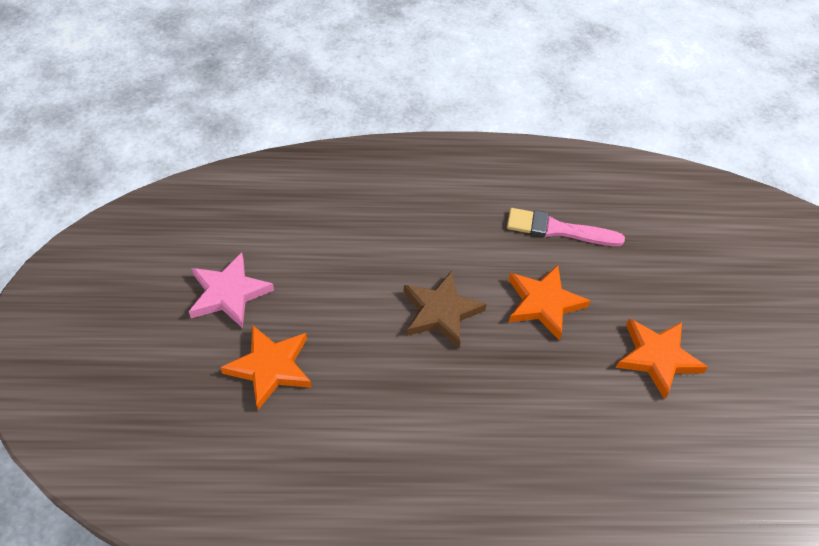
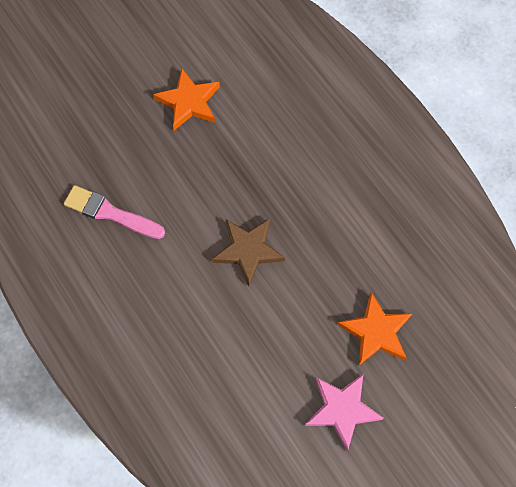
camera: 120 degrees left, 15 degrees up
(543, 303) = (191, 189): orange star -> none
(558, 229) = (110, 213): pink brush -> pink brush turned 135 degrees clockwise

